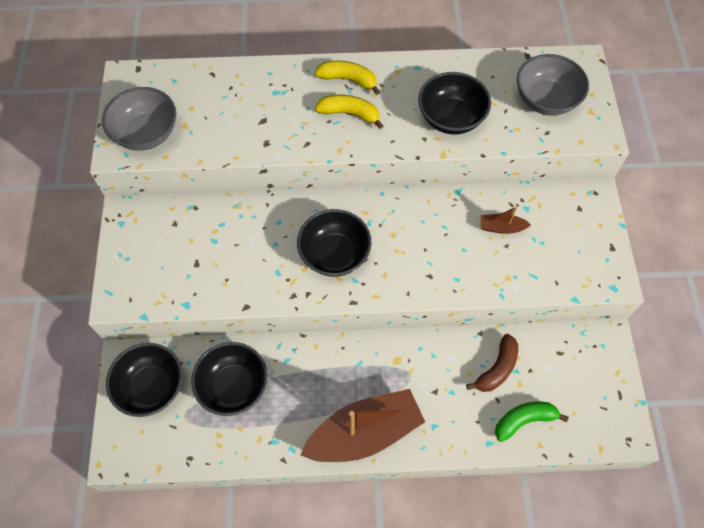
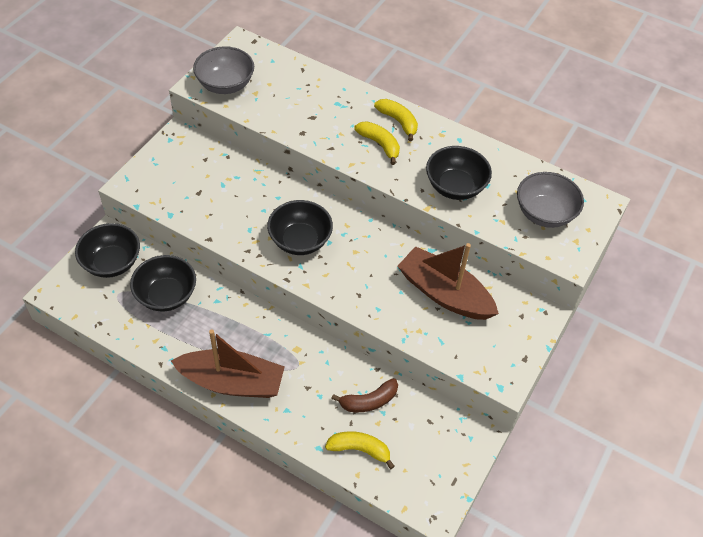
camera: 30 degrees right, 10 degrees down
(501, 227) = (444, 293): brown boat -> brown boat, size x2.32
(524, 420) = (359, 449): green banana -> yellow banana

